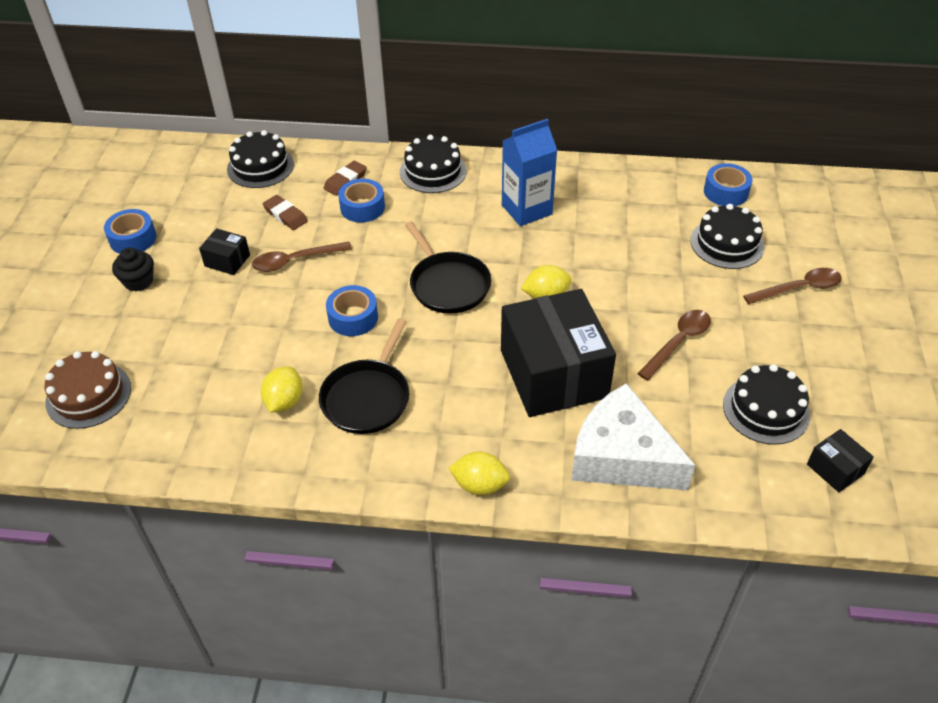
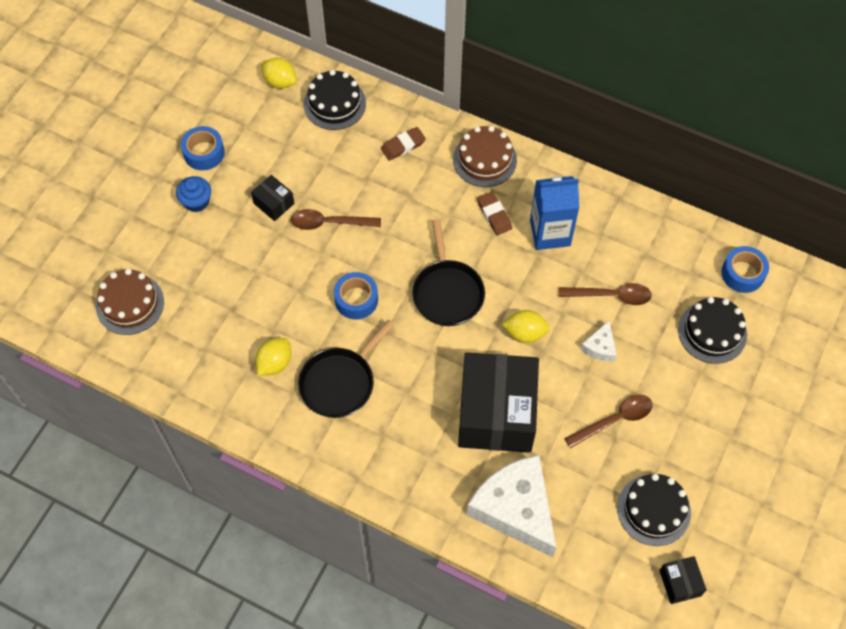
camera: 20 degrees right, 15 degrees up
(138, 281) = (196, 201): black cupcake -> blue cupcake
(285, 215) = (338, 169): brown eraser -> brown eraser (494, 215)
(362, 207) = (407, 182): blue tape -> none
(433, 171) = (484, 160): black cake -> brown cake
(479, 485) = (395, 493): yellow lemon -> yellow lemon (280, 82)
(627, 286) = (600, 347): none -> white cheese
(798, 288) = (750, 402): brown spoon -> brown spoon (611, 296)

